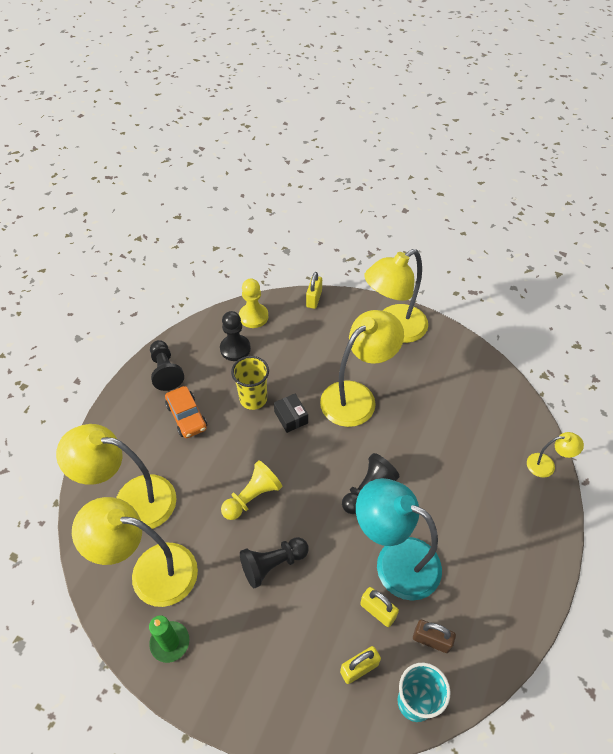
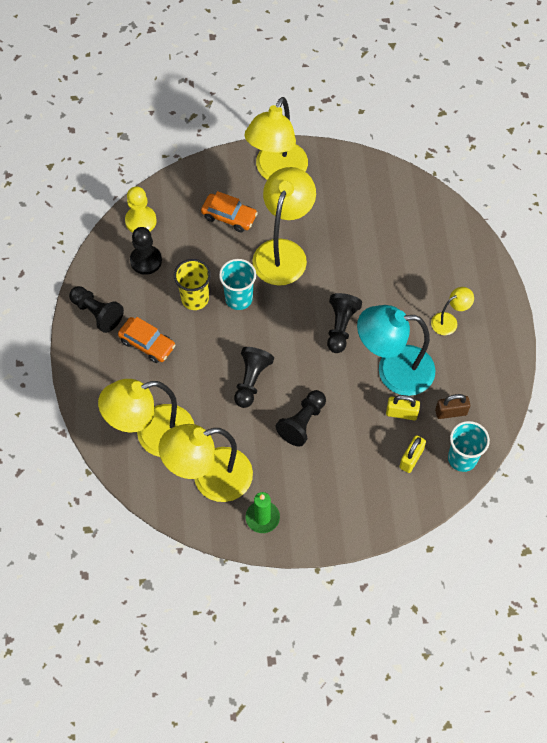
camera: 30 degrees left, 10 degrees up
(252, 497) = (251, 381): yellow pawn -> black pawn
(291, 417) = (239, 298): black box -> turquoise cup
(314, 299) = (185, 176): yellow padlock -> none
(328, 346) = (229, 216): none -> orange car
(546, 465) = (468, 235): yellow lamp -> yellow lamp (449, 321)

